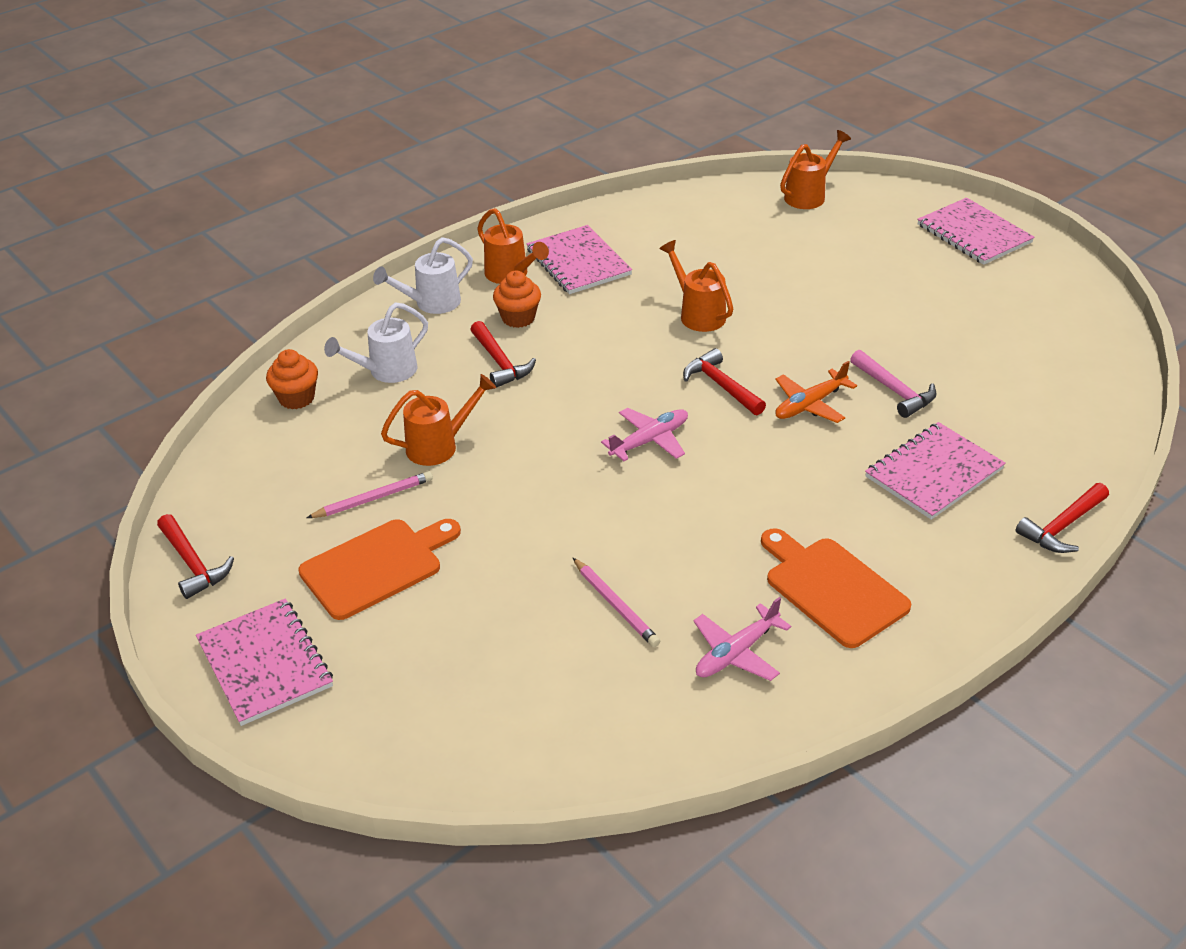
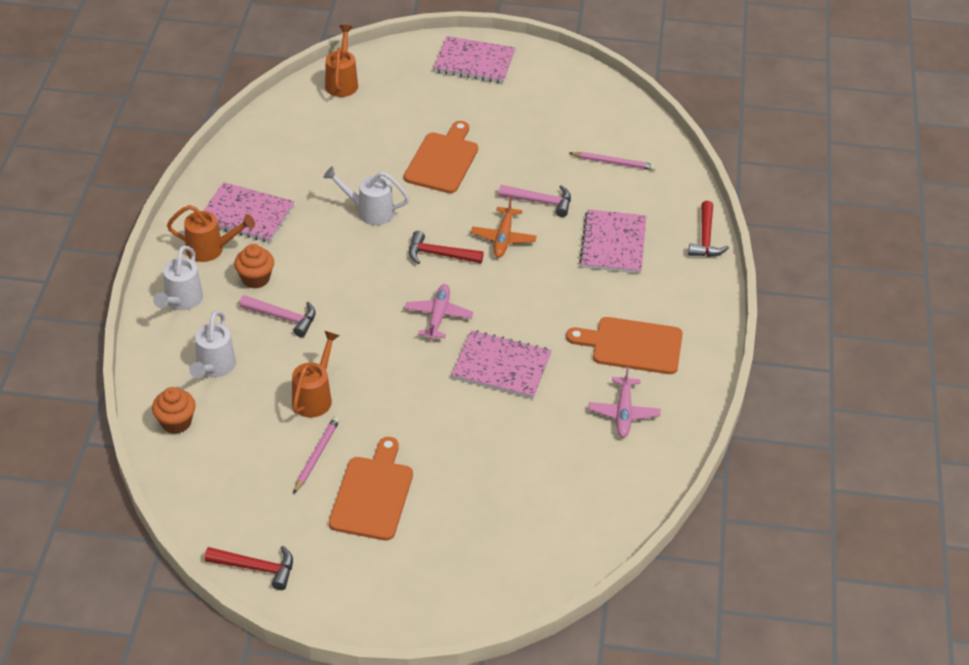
camera: 45 degrees left, 5 degrees up
(265, 663) = (381, 592): pink notebook -> pink notebook (501, 366)
(500, 362) = (283, 317): red hammer -> pink hammer
(616, 605) = (534, 427): pink pencil -> pink pencil (613, 163)
(698, 314) = (370, 211): orange watering can -> white watering can
(830, 304) = (443, 160): none -> orange cutting board

